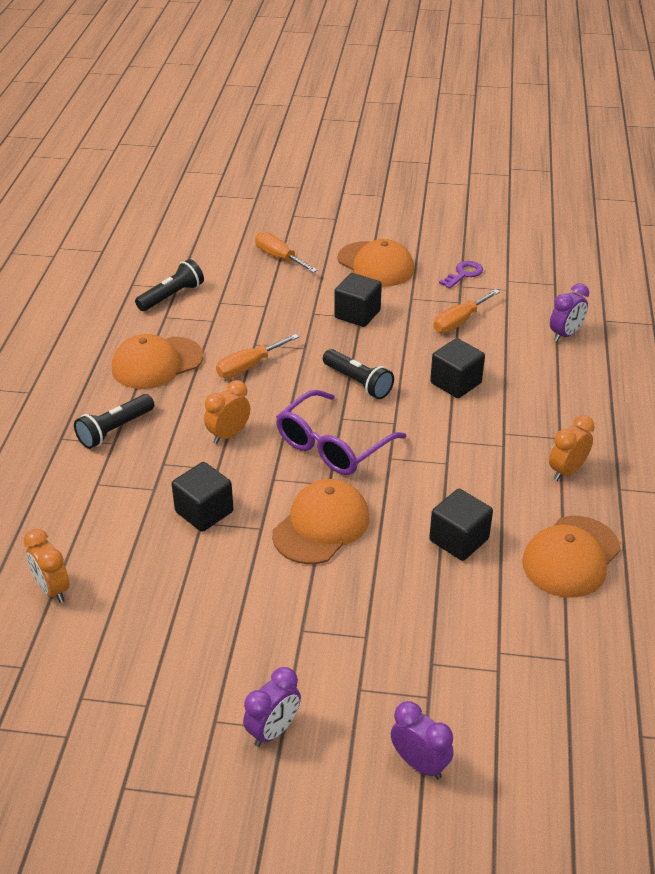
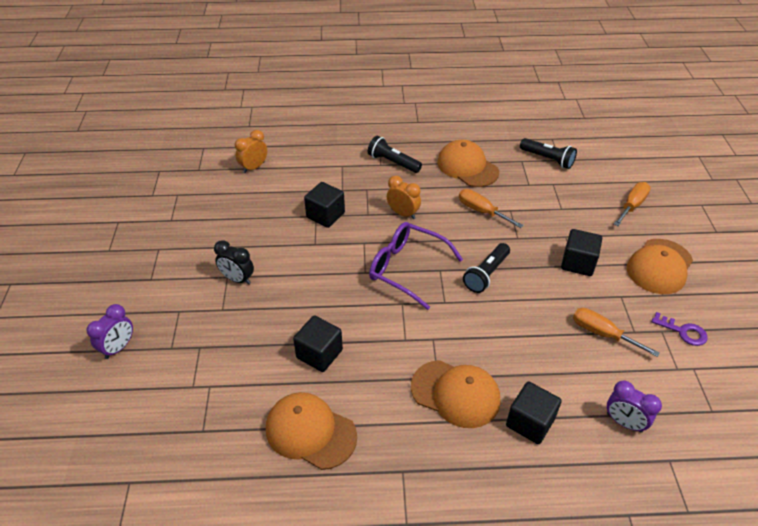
camera: 80 degrees right, 5 degrees up
(273, 730) = (149, 275): purple clock -> none
(310, 617) = (237, 279): none -> black clock
(321, 525) = (322, 273): orange cap -> orange cap (455, 393)
(455, 383) = (510, 338): black cube -> black cube (530, 422)
(566, 471) = (416, 427): orange clock -> none

